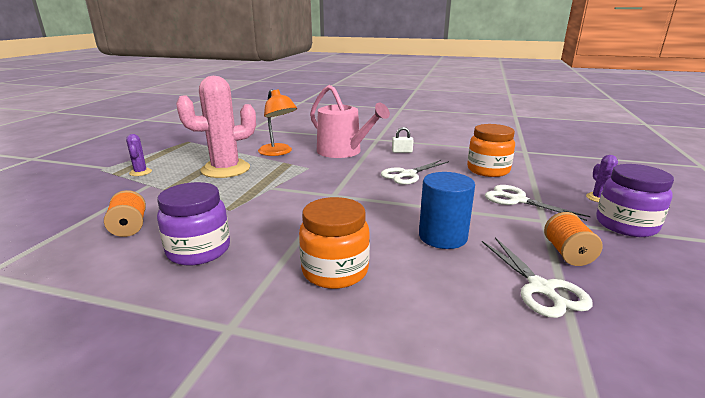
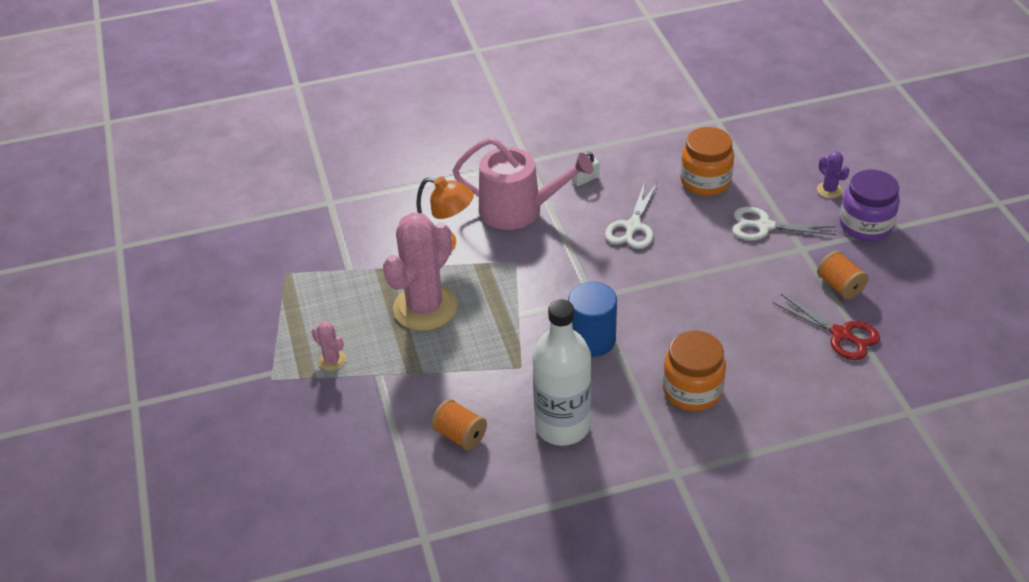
camera: 30 degrees left, 20 degrees up
(140, 172) = (332, 360): purple cactus -> pink cactus
(199, 250) = (562, 426): purple jar -> white bottle
(442, 237) = (738, 311): blue cylinder -> blue cylinder (592, 340)
(541, 288) = (841, 334): white scissors -> red scissors

